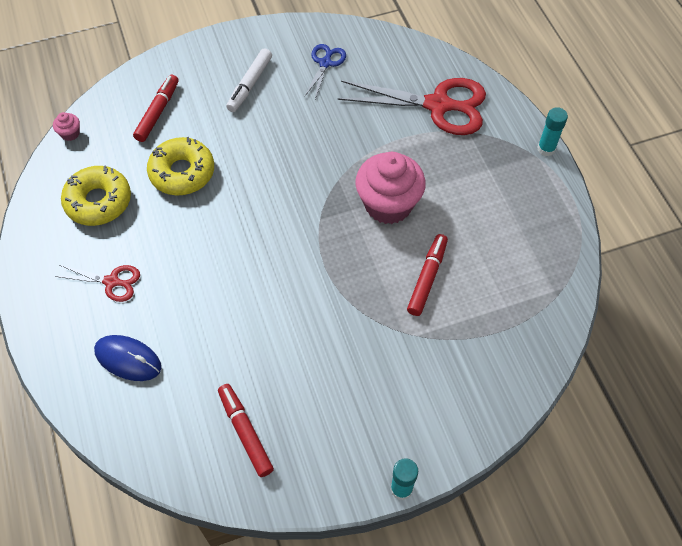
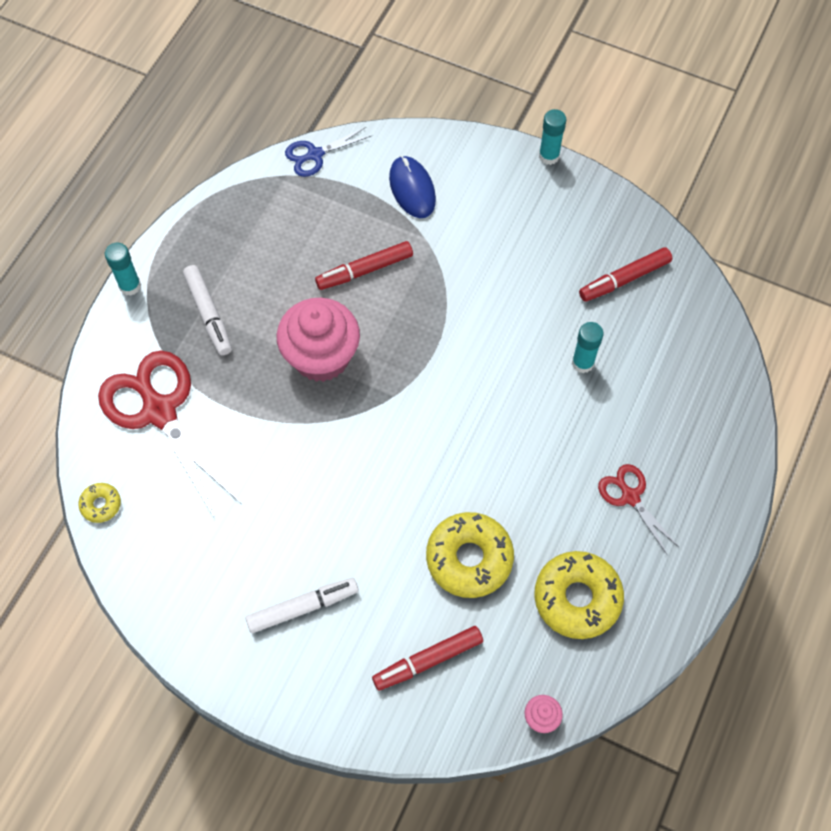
camera: 135 degrees left, 5 degrees up
(128, 359) = (670, 412): blue mouse -> blue mouse (412, 189)
(219, 341) = (582, 363): none -> turquoise glue stick
(245, 432) = (624, 279): red marker -> red marker turned 45 degrees clockwise
(325, 63) = (201, 562): blue scissors -> blue scissors (315, 155)
(407, 46) = (101, 505): none -> yellow donut
(482, 172) = (208, 314): none -> white marker

